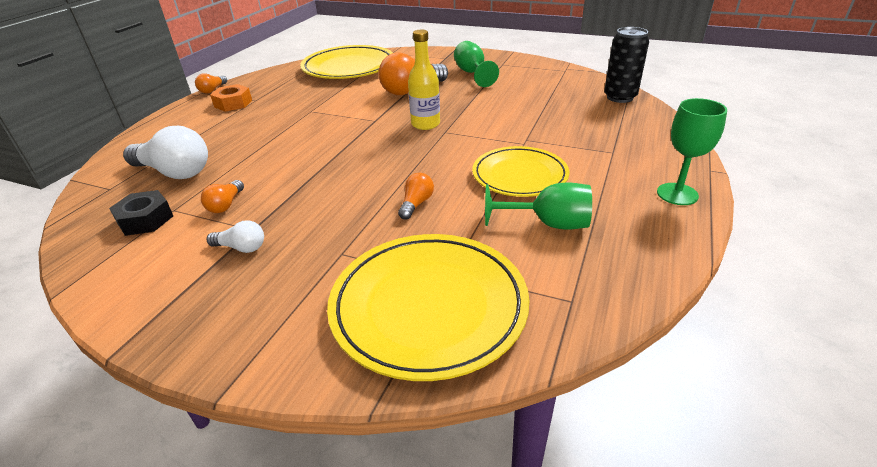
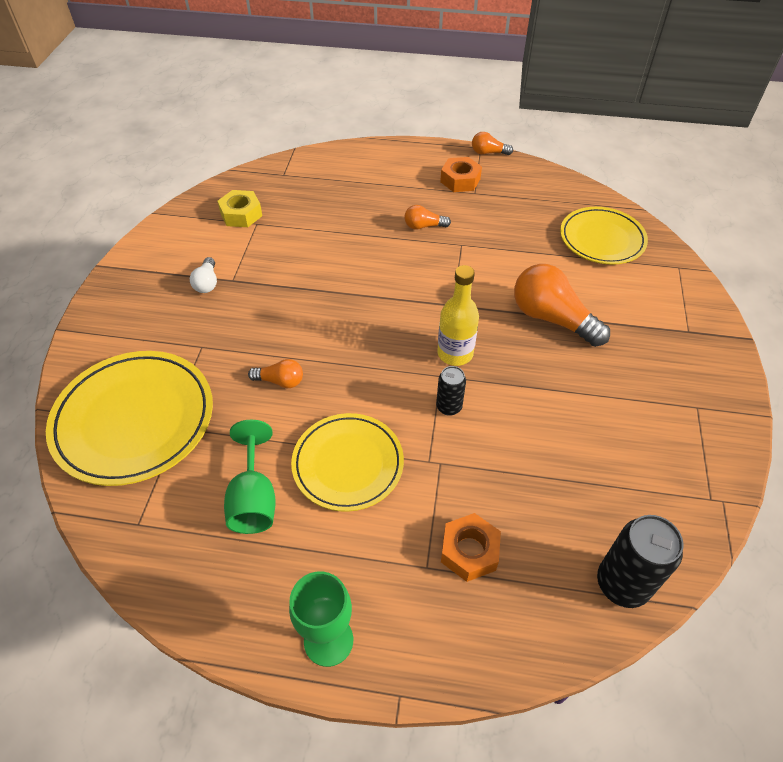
camera: 75 degrees right, 15 degrees up
(145, 220) = (241, 214): black nut -> yellow nut
(174, 172) = (313, 199): white light bulb -> none
(226, 205) = (266, 251): orange light bulb -> orange light bulb (424, 226)
(349, 67) = (602, 239): yellow plate -> yellow plate, size x0.67
(472, 73) = (639, 374): green goblet -> none
(476, 131) = (449, 407): none -> black can
(599, 136) = (469, 551): none -> orange nut

